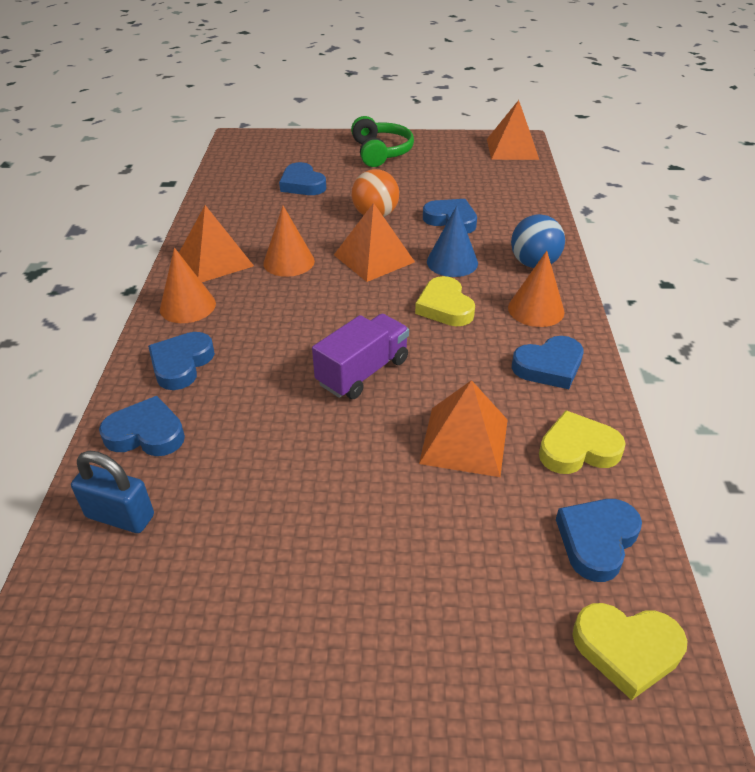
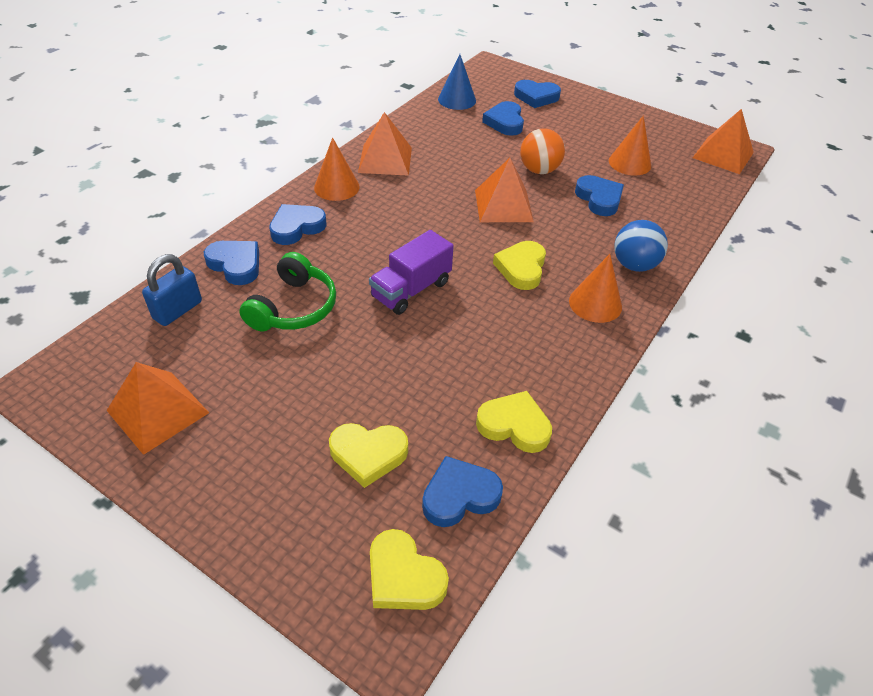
camera: 30 degrees right, 5 degrees up
(120, 516) = (178, 310): blue padlock -> blue padlock turned 75 degrees clockwise
(289, 262) = (436, 182): orange cone -> orange cone (629, 163)
(363, 372) = (411, 290): purple truck -> purple truck turned 150 degrees clockwise
(380, 152) = (596, 117): green headphones -> green headphones (293, 307)
(452, 262) = (564, 234): blue cone -> blue cone (457, 100)
(464, 441) = (435, 375): orange pyramid -> orange pyramid (158, 411)
(478, 552) = (368, 454): none -> yellow heart
(549, 366) = (558, 353): blue heart -> blue heart (536, 97)

